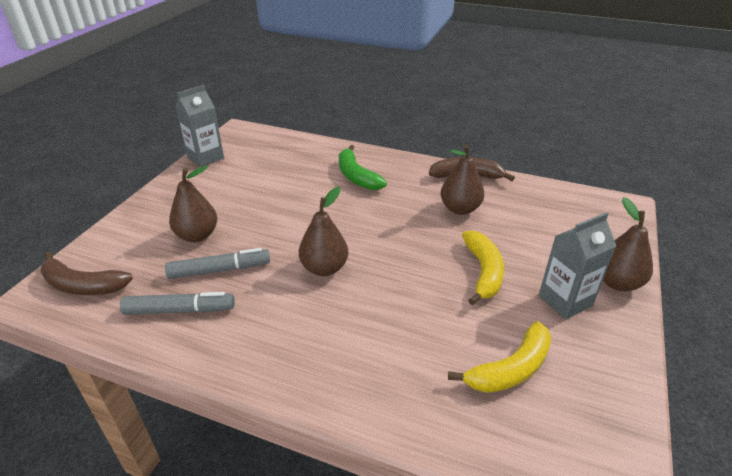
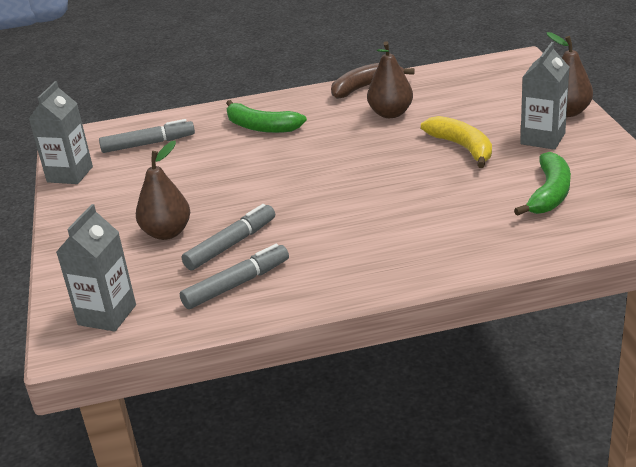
camera: 30 degrees left, 5 degrees down
(82, 285) = (107, 315): brown banana -> grey carton
(274, 156) = (148, 144): none -> grey marker
(324, 268) = (327, 201): brown pear -> none
(510, 369) = (549, 194): yellow banana -> green banana

